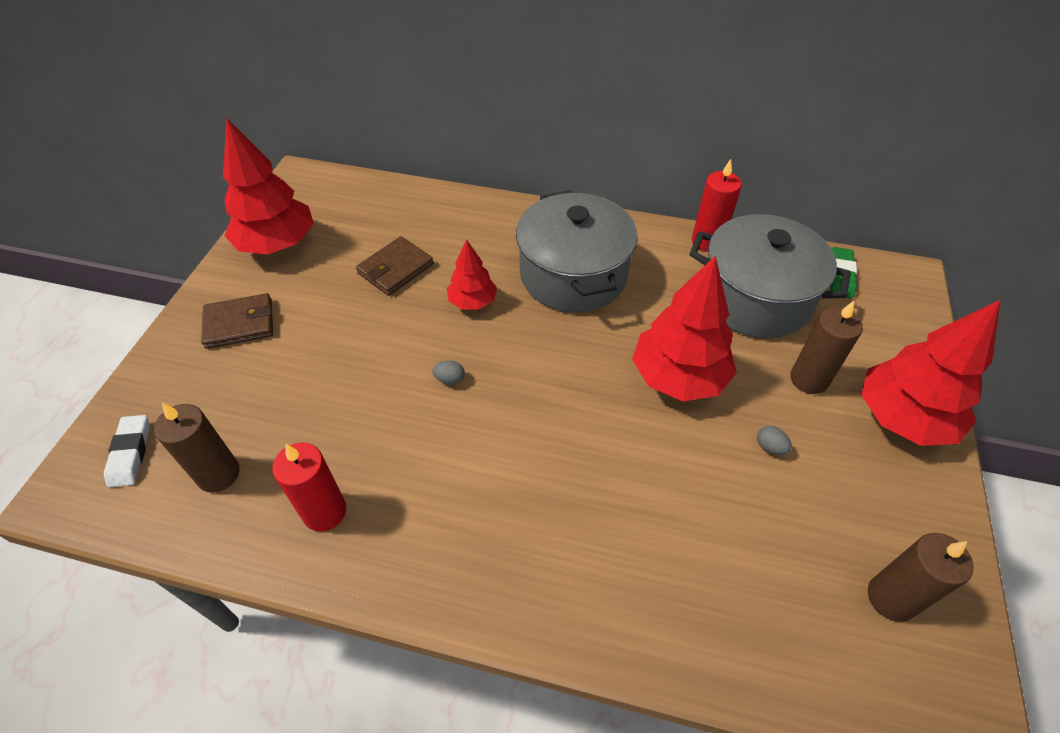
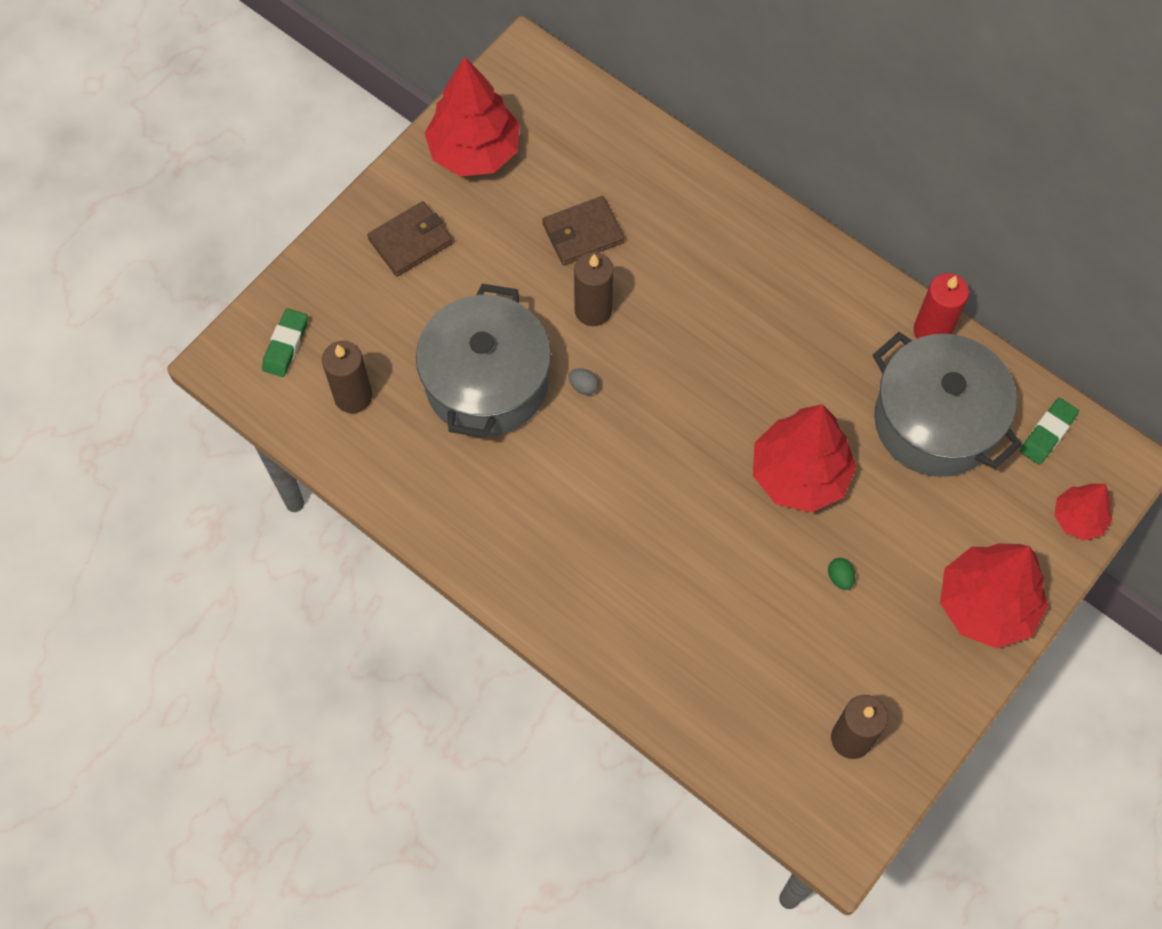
camera: 25 degrees right, 15 degrees up
(130, 453) = (286, 345): white eraser -> green eraser
(239, 324) = (410, 241): brown wallet -> brown wallet turned 45 degrees counterclockwise
(324, 511) = (429, 468): red candle -> none
(472, 302) = (643, 306): red tree -> red tree (1078, 519)
(573, 274) = (762, 315): grey pot -> grey pot (486, 382)
(770, 447) = (840, 577): grey egg -> green egg
(809, 379) = (925, 530): brown candle -> brown candle (593, 310)

